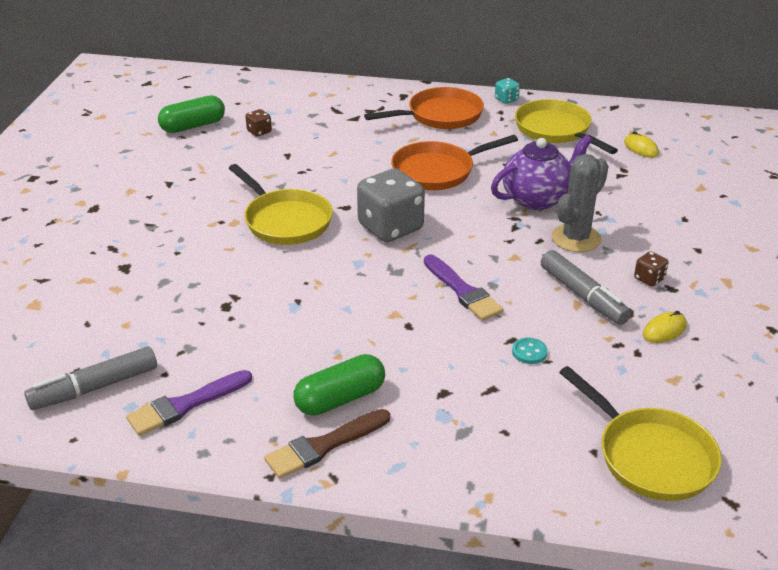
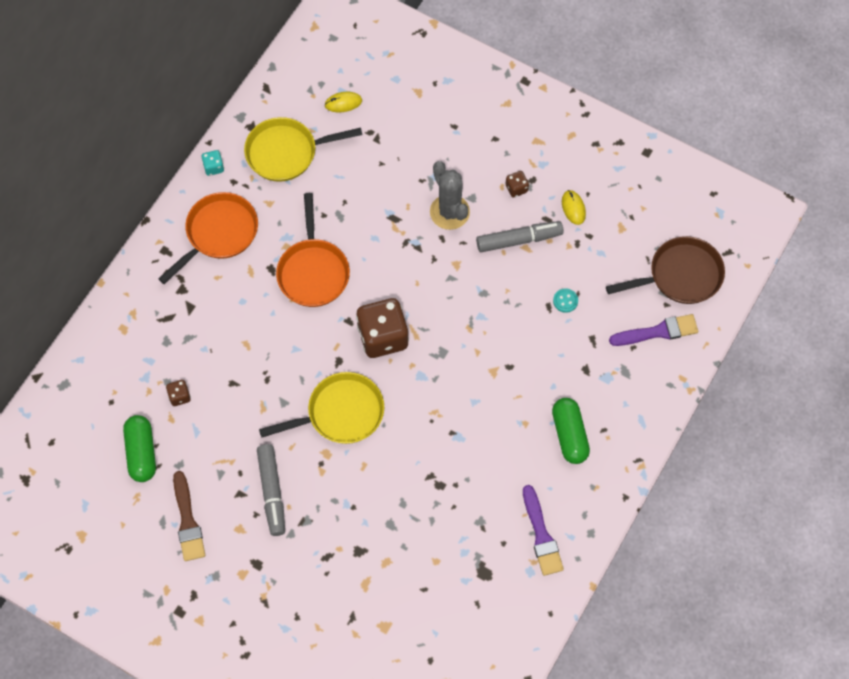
camera: 70 degrees left, 30 degrees up
(94, 388) = (502, 593): grey marker -> grey marker (272, 492)
(324, 446) = (609, 458): brown brush -> brown brush (188, 521)
(390, 228) = (383, 337): grey dice -> brown dice
(440, 116) = (218, 233): orange pan -> orange pan turned 45 degrees clockwise
(463, 291) = (484, 316): purple brush -> purple brush (658, 332)
(537, 198) = (385, 214): purple teapot -> none
(650, 456) = (680, 275): yellow pan -> brown pan

